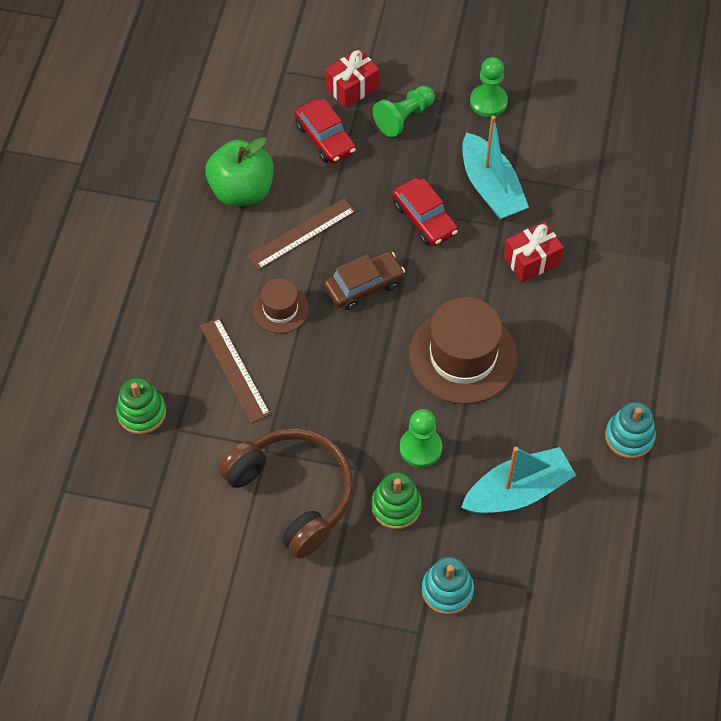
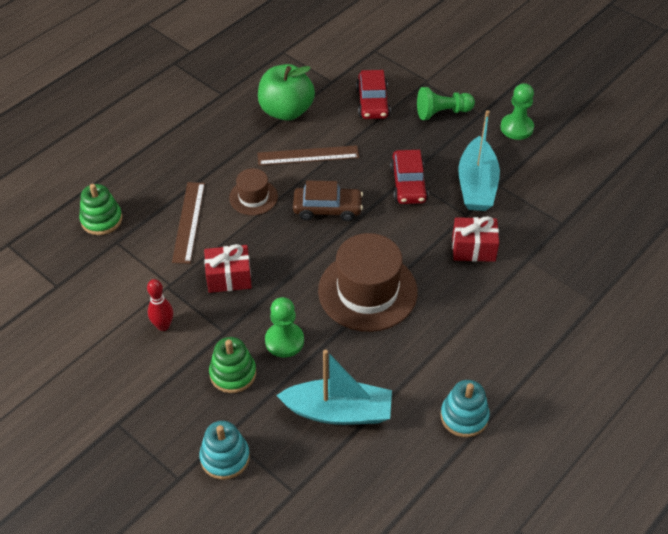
camera: 30 degrees right, 10 degrees down
(293, 493) = (163, 326): brown headphones -> red bowling pin
(352, 87) = (417, 79): red gift -> red gift (229, 278)

